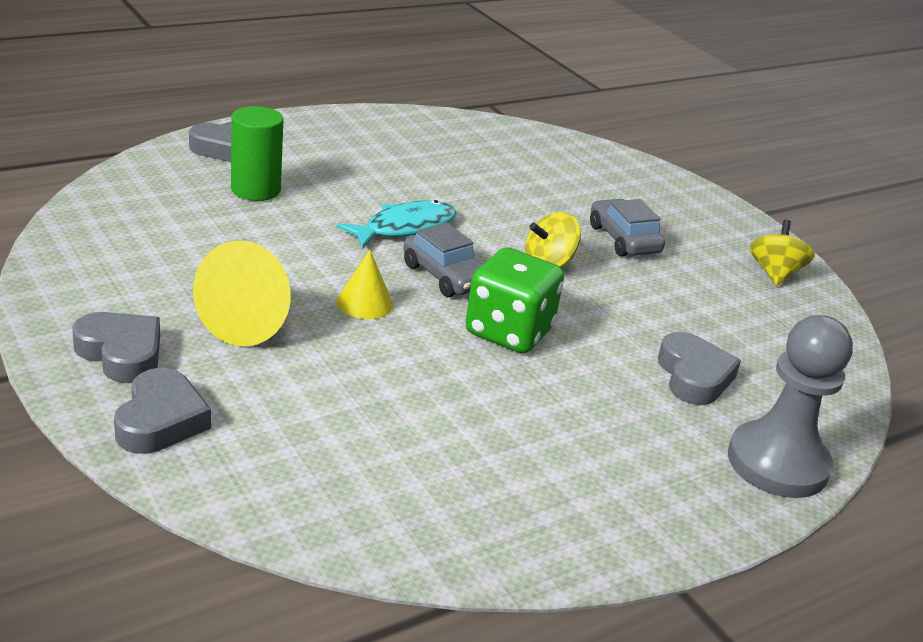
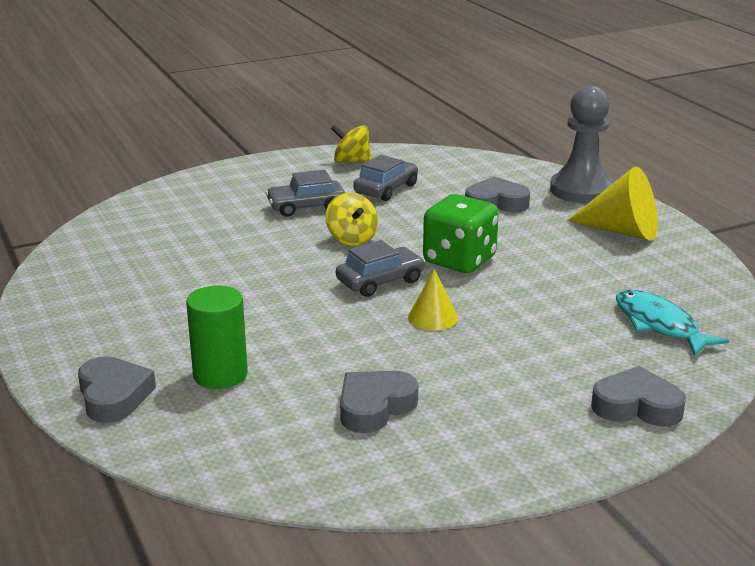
camera: 80 degrees left, 5 degrees down
(121, 353) = (549, 433): grey heart -> grey heart (374, 407)
(252, 321) = (476, 369): yellow cone -> yellow cone (621, 231)
(405, 228) = (296, 296): turquoise fish -> turquoise fish (659, 325)
(699, 294) = (386, 189): none -> grey car

